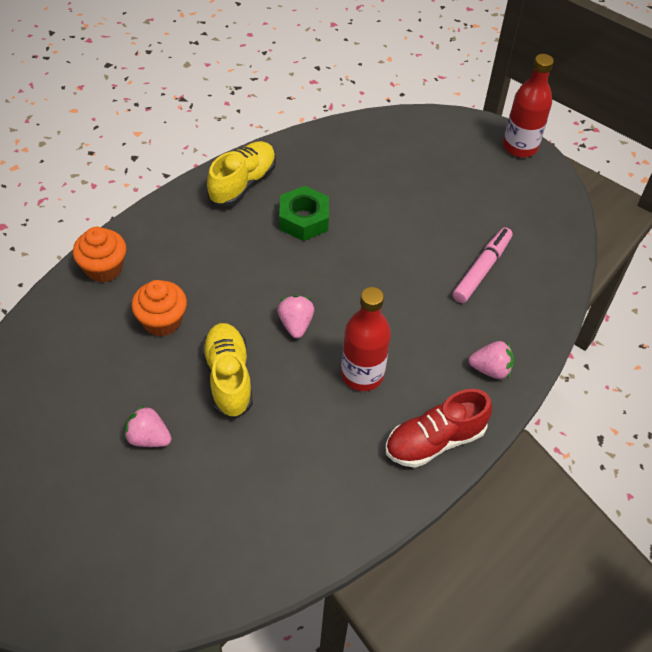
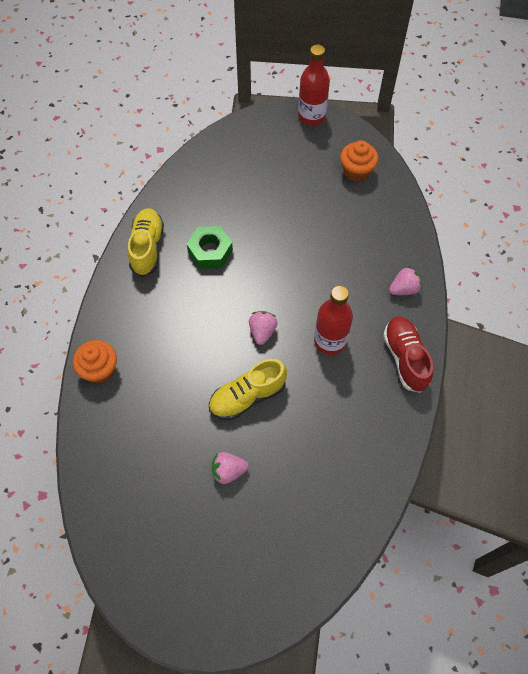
camera: 30 degrees left, 10 degrees up
(162, 321) = (172, 383): orange cupcake -> orange cupcake (356, 171)
(228, 378) = (247, 396): yellow shoe -> yellow shoe turned 75 degrees counterclockwise
(295, 324) = (262, 331): pink strawberry -> pink strawberry turned 45 degrees clockwise
(435, 441) = (405, 358): red shoe -> red shoe turned 135 degrees clockwise
(482, 269) = (350, 222): pink marker -> none

